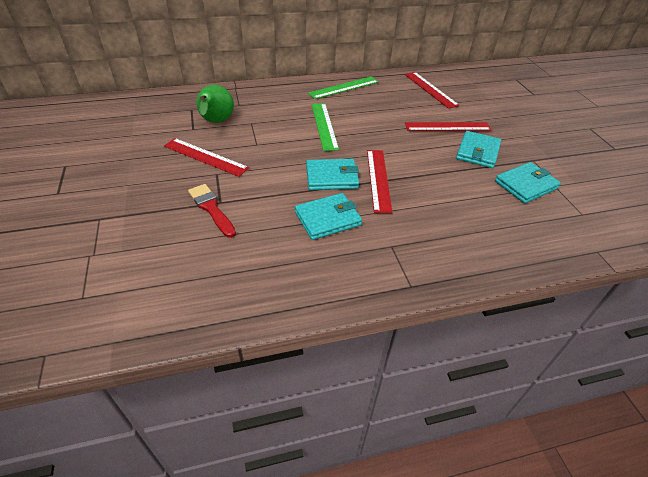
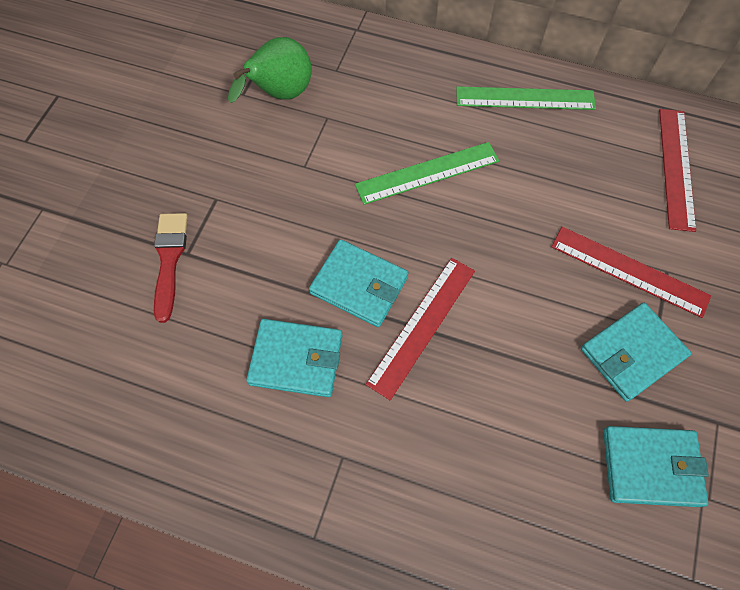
camera: 35 degrees right, 20 degrees up
(205, 157) = (223, 159): red ruler -> none
(324, 126) = (427, 173): green ruler -> green ruler turned 45 degrees clockwise

